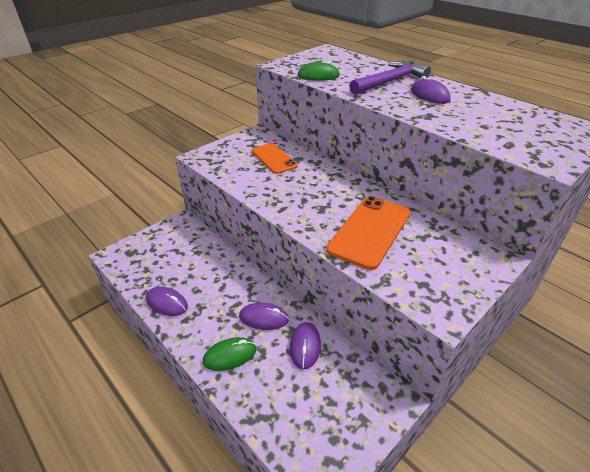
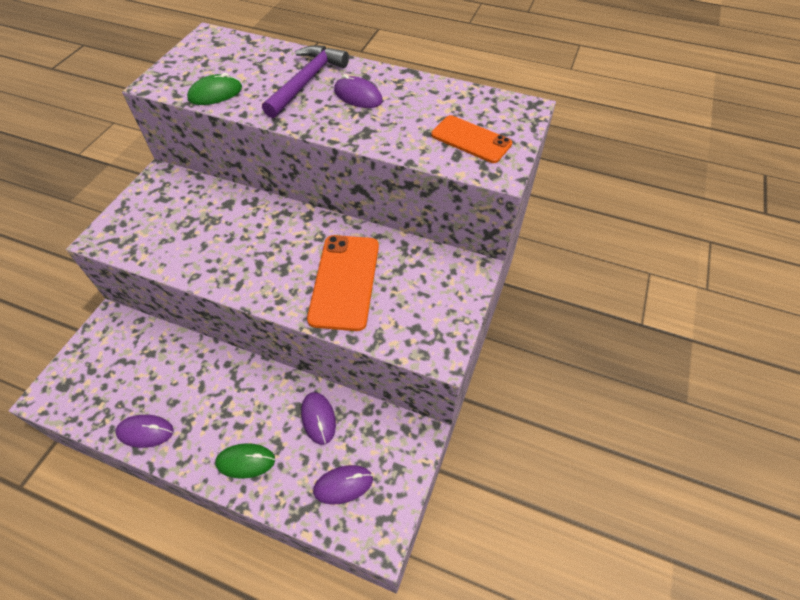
camera: 25 degrees left, 15 degrees up
(230, 355) = (245, 461): green mouse -> green mouse turned 45 degrees clockwise
(263, 318) = (263, 405): purple mouse -> purple mouse (343, 485)
(274, 158) = (198, 212): orange phone -> orange phone (471, 139)

